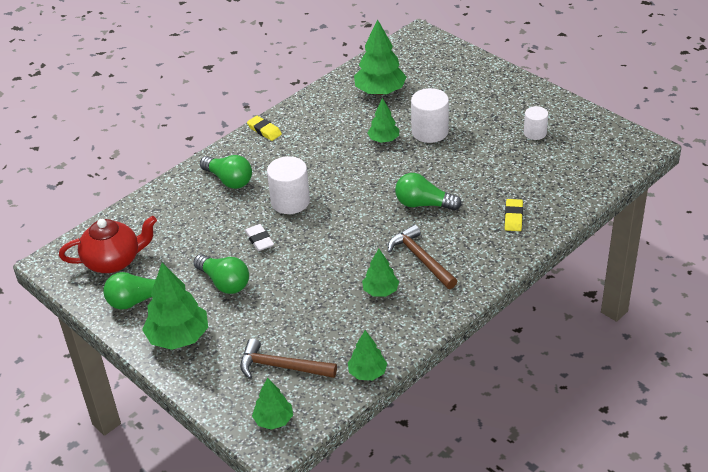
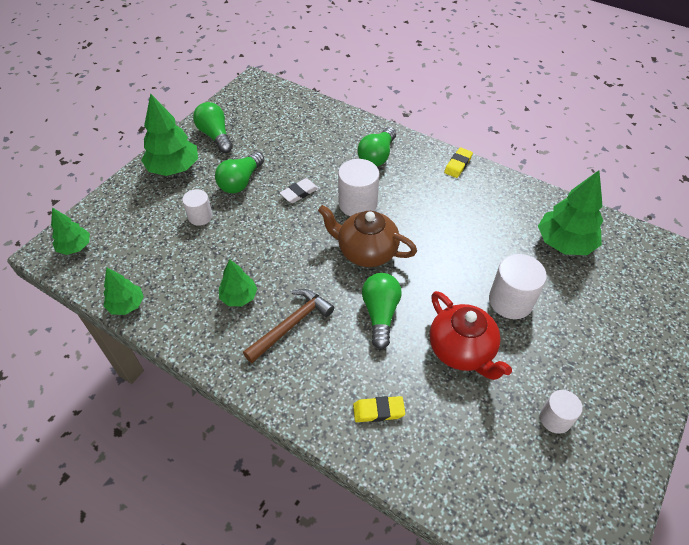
camera: 75 degrees right, 10 degrees up
(113, 261) = (260, 112): red teapot -> red teapot (462, 350)
(265, 316) = (200, 216): none -> white cylinder
(281, 366) = (138, 240): brown hammer -> none
(352, 203) = (366, 251): none -> brown teapot
(383, 140) = (479, 260): green tree -> none

